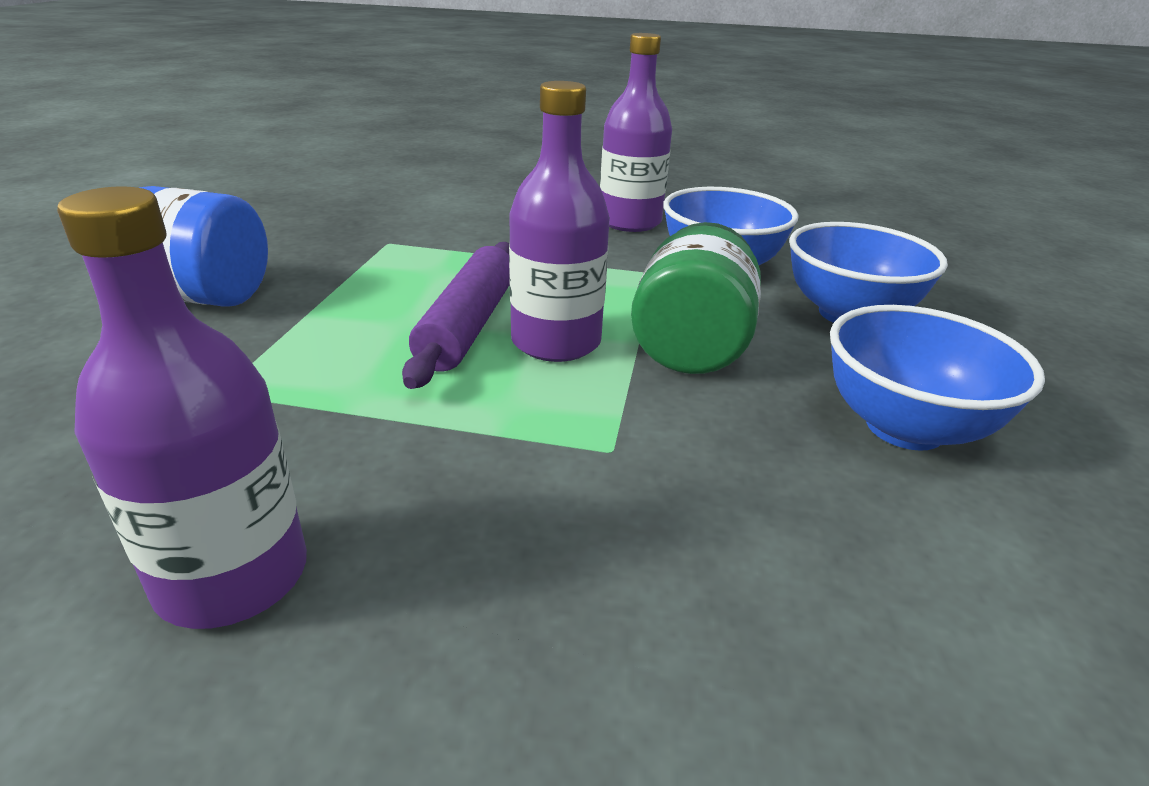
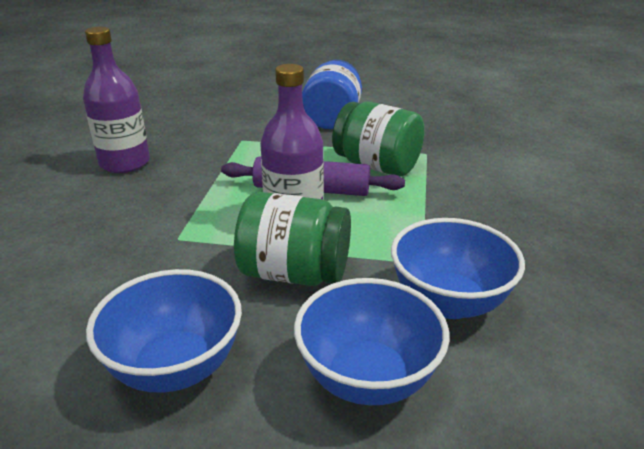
camera: 90 degrees right, 0 degrees up
(411, 275) = (377, 166): none -> green jar
(630, 222) = (541, 252): purple bottle -> none

